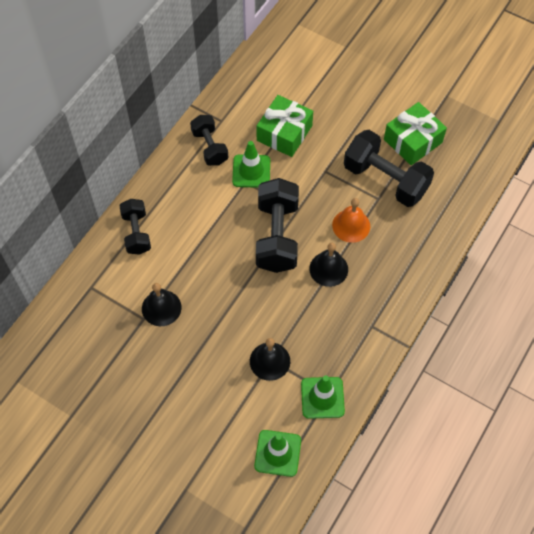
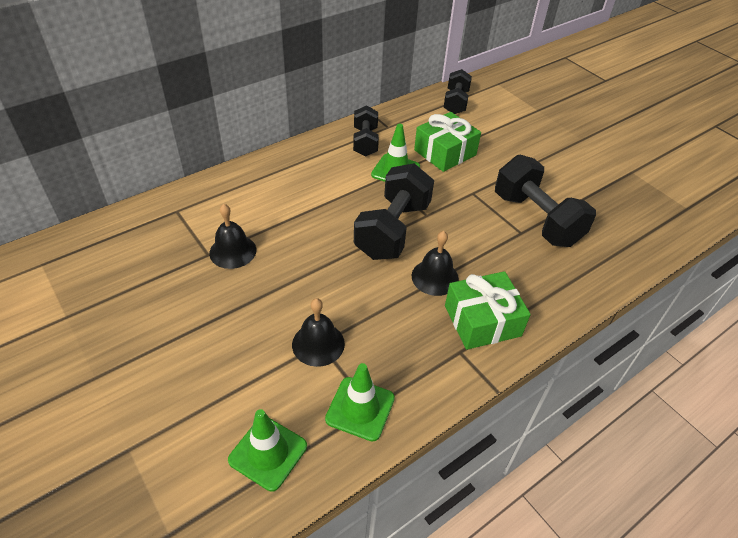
camera: 20 degrees right, 15 degrees down
(137, 233) = (252, 183): black dumbbell -> black dumbbell (456, 102)
(351, 225) = (479, 246): orange bell -> none
(413, 141) = (580, 196): green gift -> green gift (482, 321)

